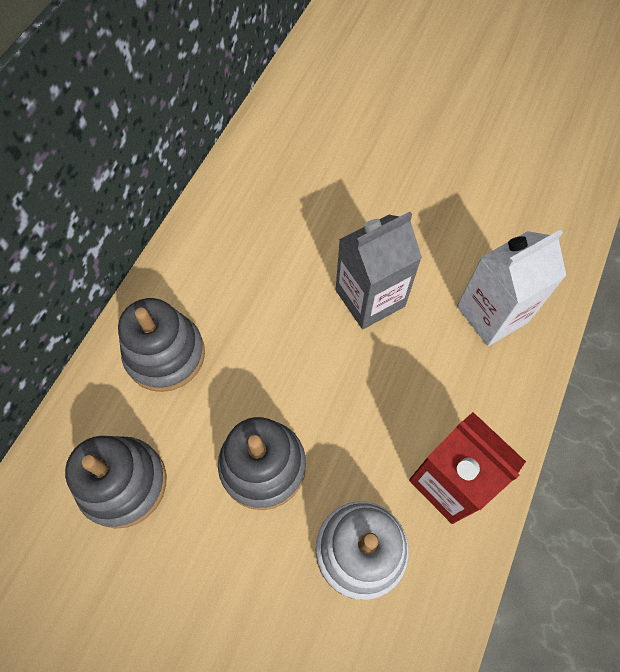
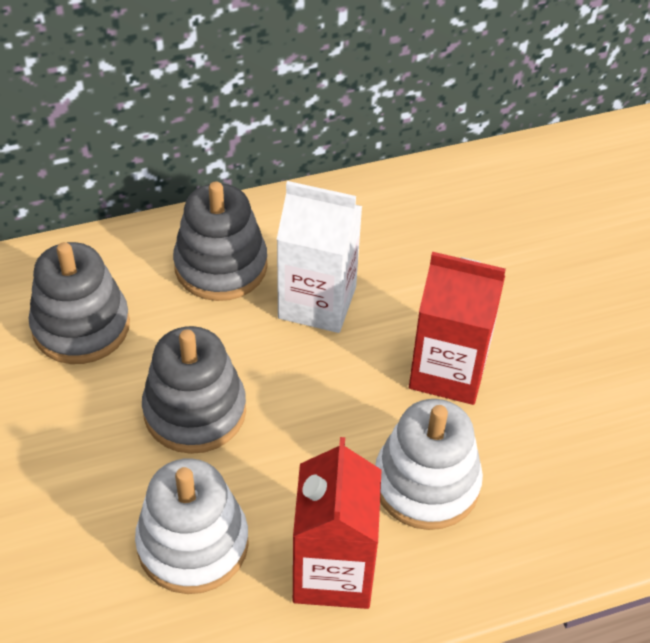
camera: 45 degrees right, 15 degrees down
(370, 298) = (448, 371): grey carton -> red carton
(434, 378) = (426, 483): none -> white stacking toy
(492, 314) = (554, 485): white carton -> white carton (317, 302)

